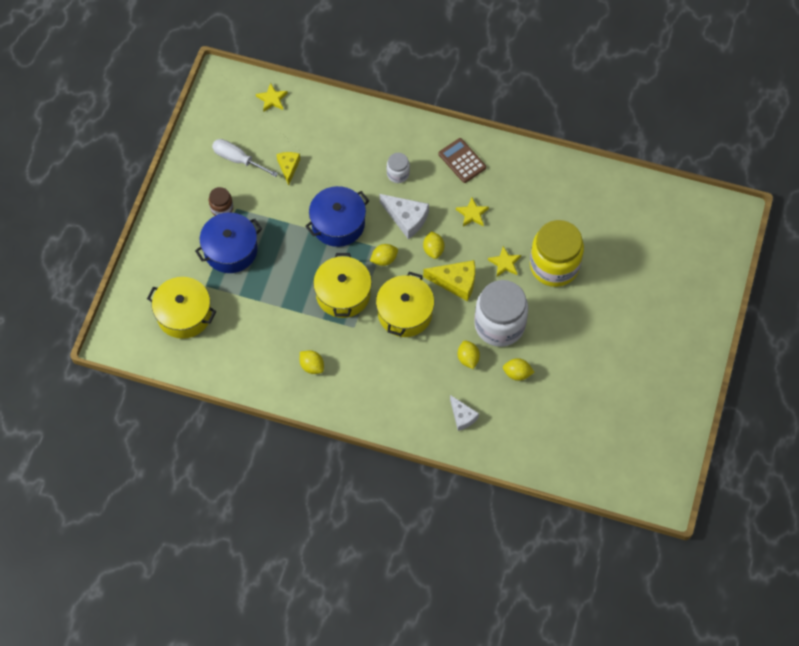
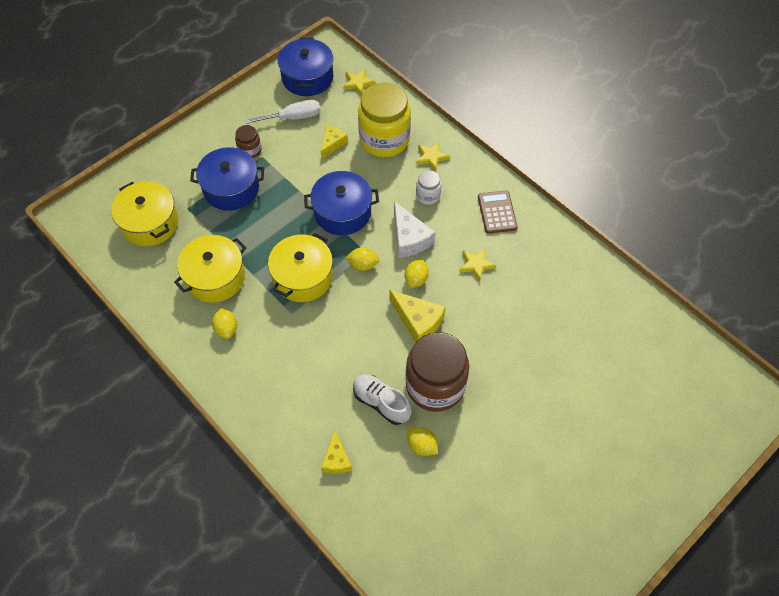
camera: 30 degrees right, 5 degrees down
(223, 115) = (307, 77): none -> blue pot
(238, 159) = (293, 117): white screwdriver -> white screwdriver turned 105 degrees clockwise
(405, 313) = (348, 325): yellow pot -> yellow pot (215, 277)
(462, 416) = (336, 459): white cheese -> yellow cheese
(468, 358) = (381, 402): yellow lemon -> white shoe
(499, 325) = (435, 385): white jar -> brown jar
(505, 263) = (479, 327): yellow star -> yellow star (431, 157)
(554, 265) = (529, 355): yellow jar -> yellow jar (384, 139)

